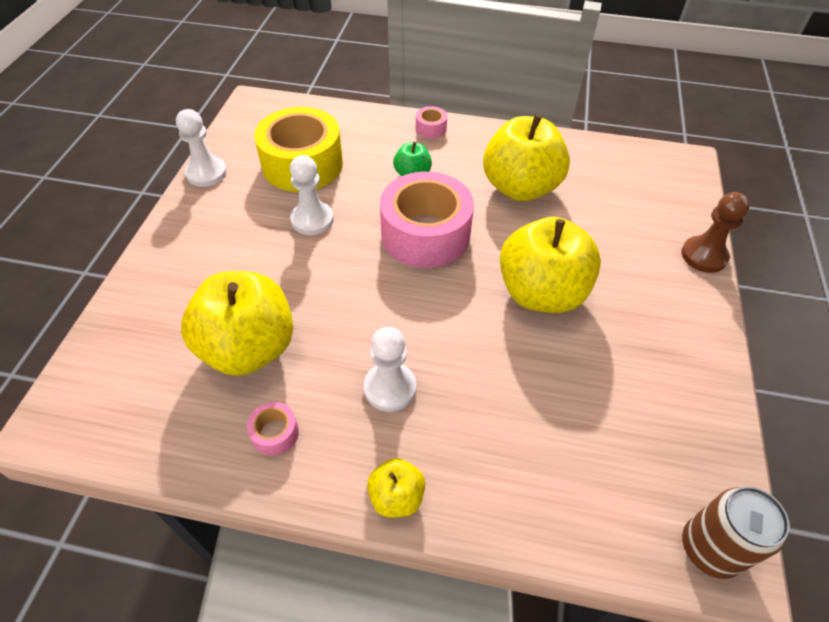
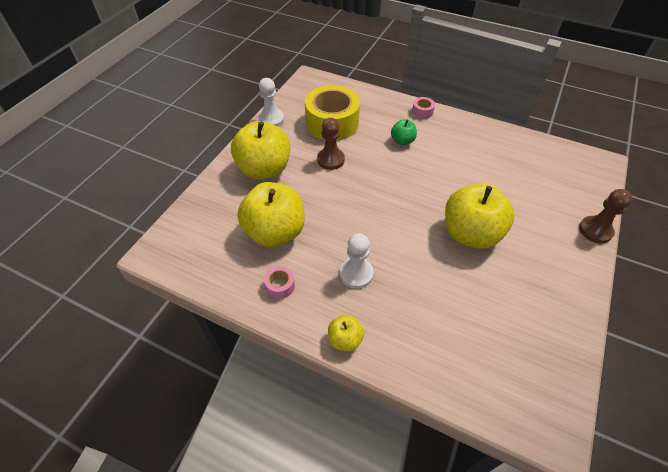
camera: 15 degrees right, 0 degrees up
(312, 220) = (330, 160): white pawn -> brown pawn
(425, 234) = (402, 182): pink tape -> none
(520, 187) = (474, 161): yellow apple -> yellow apple (264, 169)
(709, 548) = (542, 419): brown can -> none

